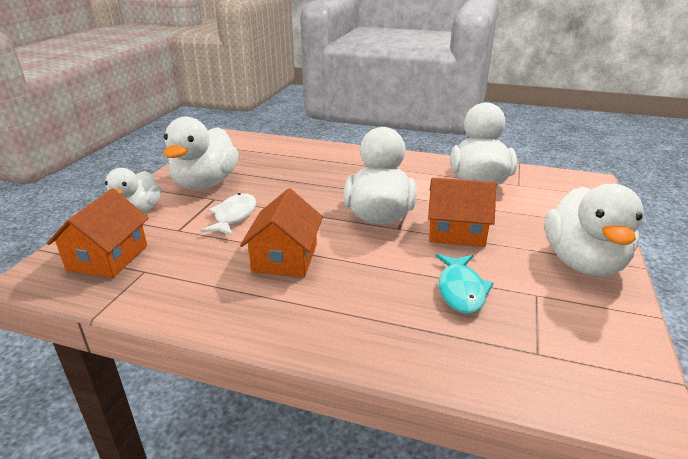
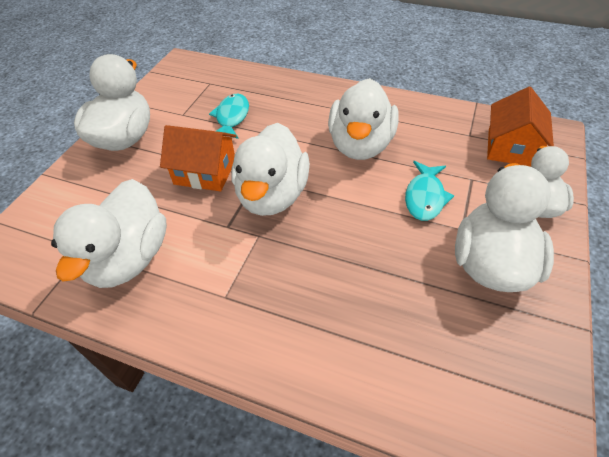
camera: 175 degrees left, 20 degrees up
(234, 216) = (425, 197): white fish -> turquoise fish
(285, 258) = (360, 145): orange house -> white duck

